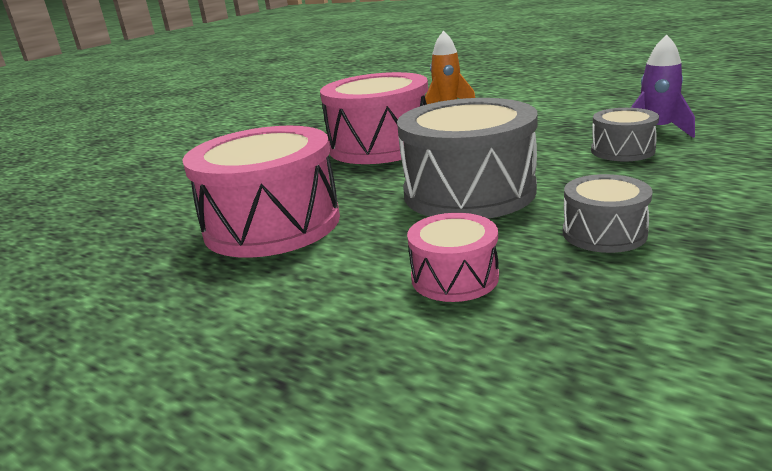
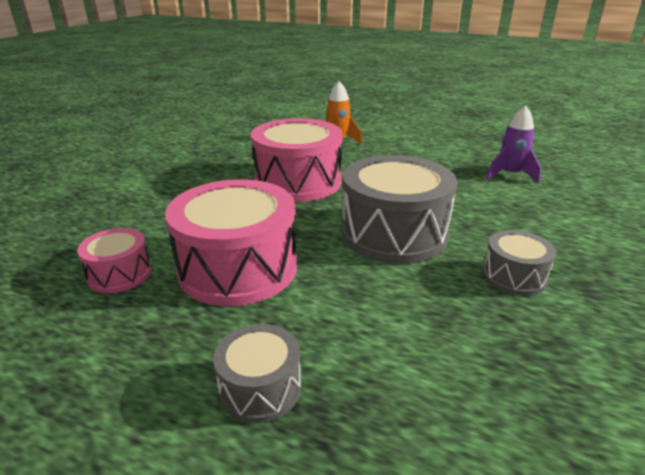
camera: 15 degrees left, 5 degrees up
(454, 277) = (420, 323): pink drum -> pink drum (119, 274)
(622, 150) = (493, 194): grey drum -> grey drum (260, 388)

